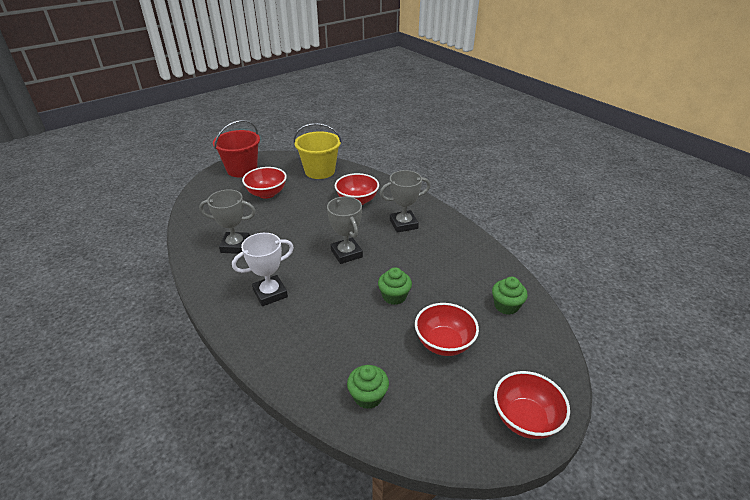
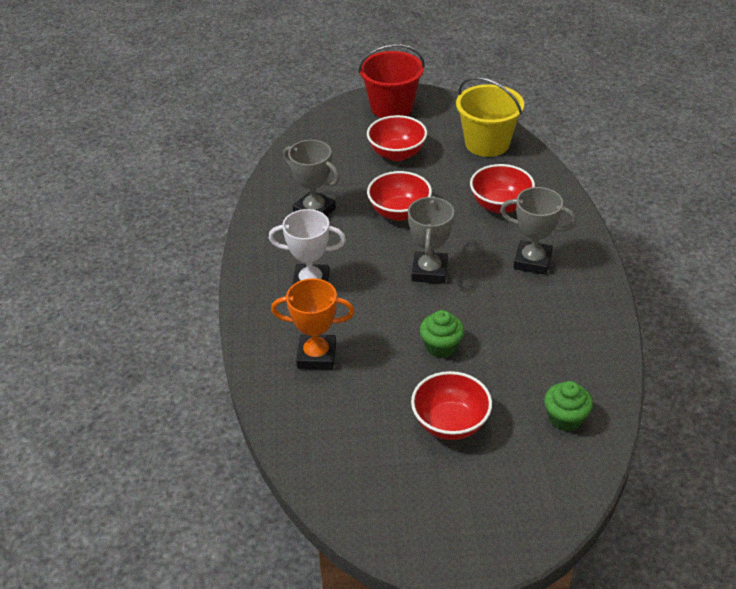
camera: 35 degrees right, 5 degrees up
(314, 341) = (316, 356): none -> orange trophy
(368, 396) = (326, 435): green cupcake -> none
(525, 419) = (465, 539): red bowl -> red bowl (399, 212)

